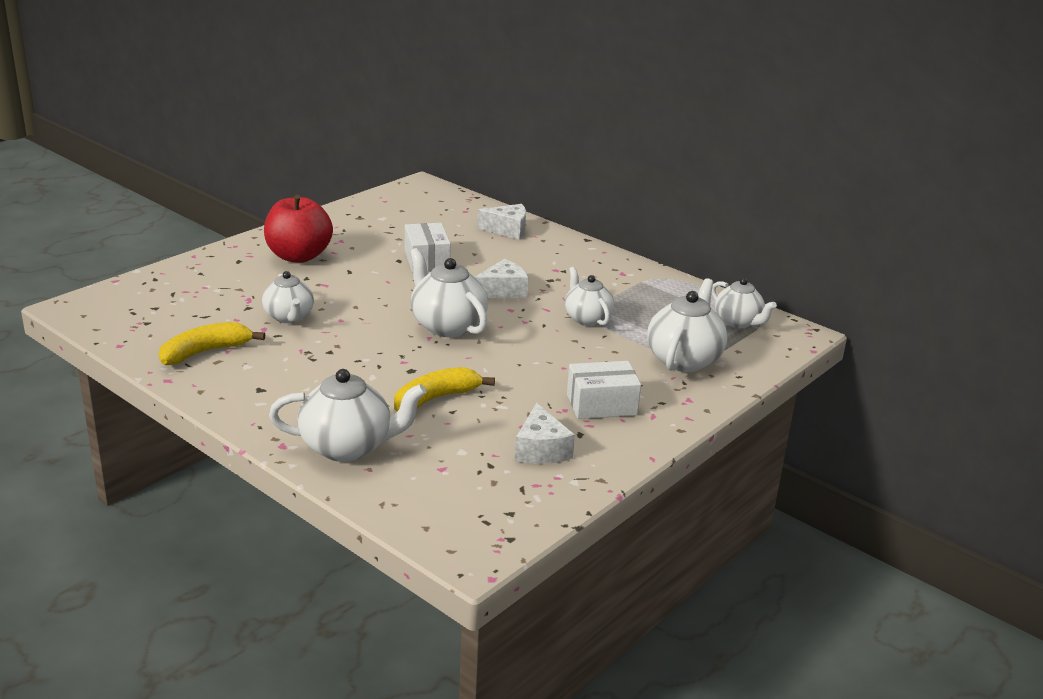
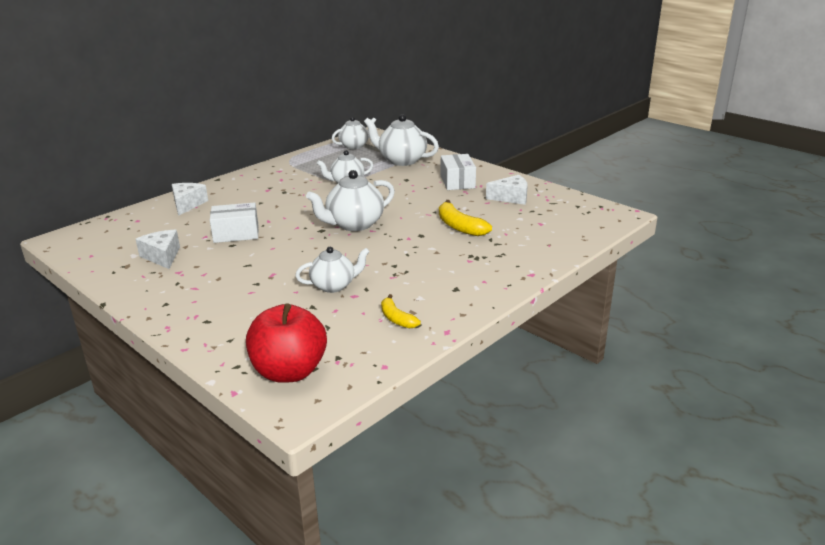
camera: 85 degrees left, 0 degrees up
(205, 352) = (396, 319): yellow banana -> yellow banana, size x0.64
(298, 256) = (207, 290): red apple -> red apple (289, 372)
(348, 447) = (526, 252): white teapot -> none
(503, 291) = (299, 206): white cheese -> white cheese (162, 256)

